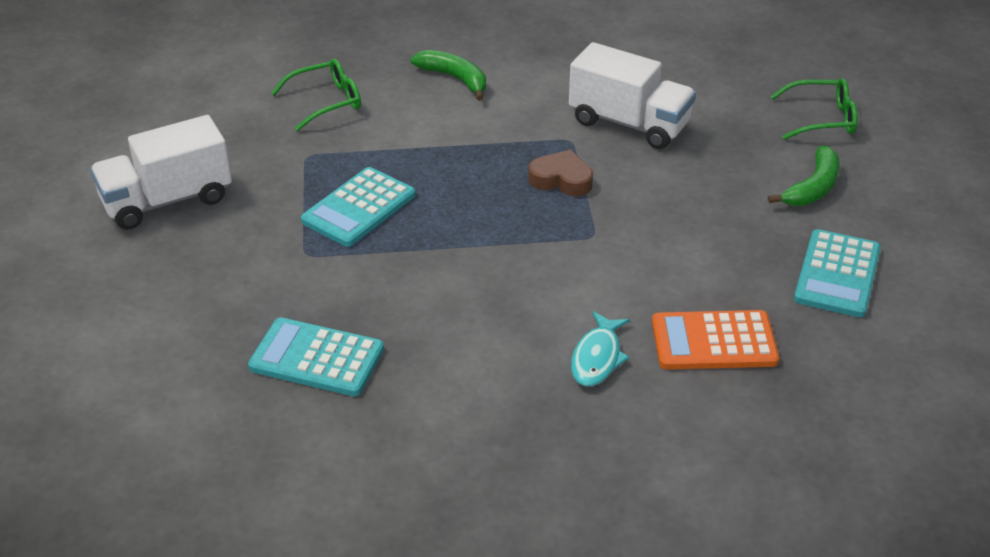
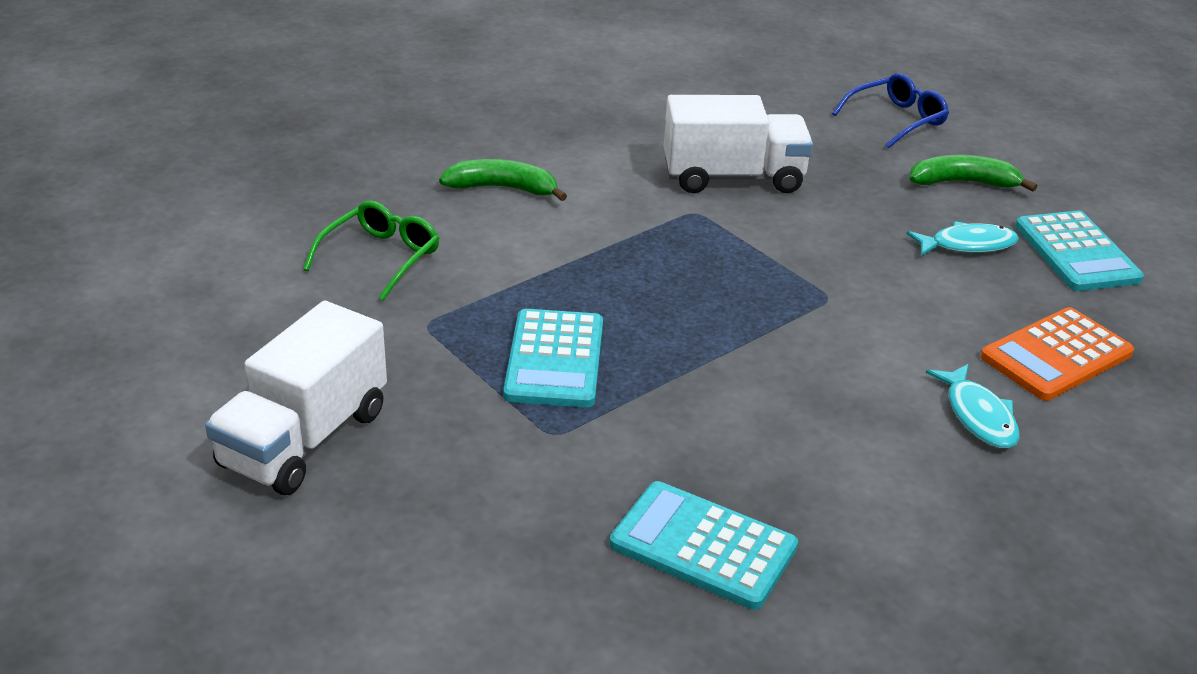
camera: 35 degrees left, 5 degrees down
(317, 358) = (703, 546): turquoise calculator -> turquoise calculator turned 45 degrees clockwise
(561, 179) = (733, 253): brown heart -> none
(751, 236) = (967, 245): none -> turquoise fish
(813, 187) = (963, 183): green banana -> green banana turned 90 degrees counterclockwise
(822, 119) = (896, 120): green glasses -> blue glasses

